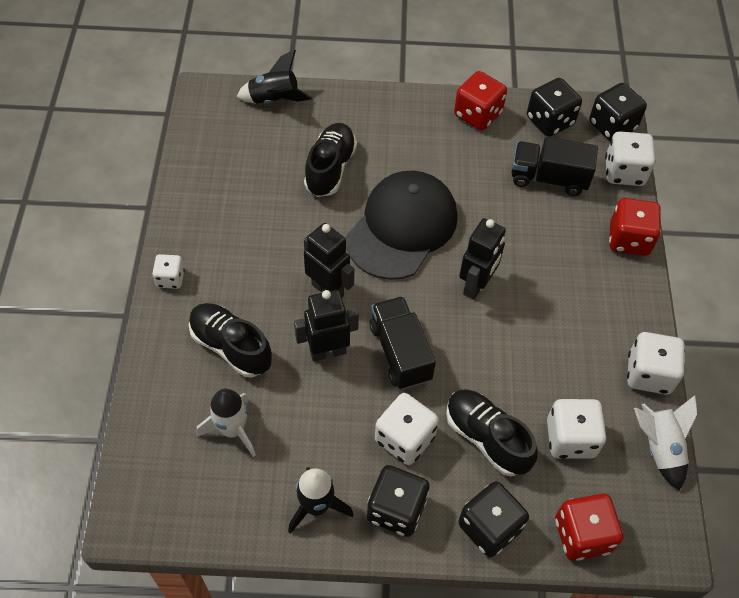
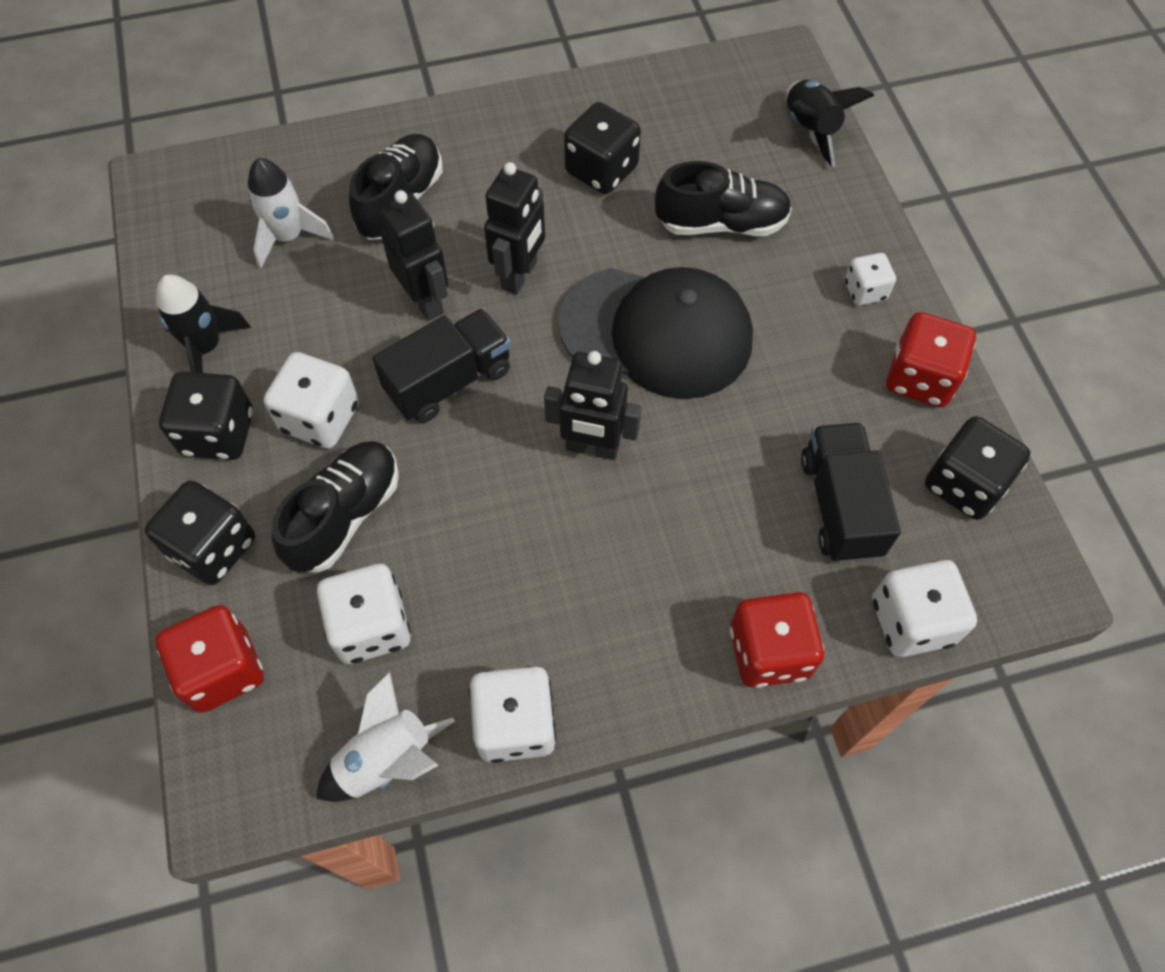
camera: 75 degrees right, 5 degrees up
(170, 278) = (478, 116): white dice -> white dice (865, 291)
(612, 126) = (1007, 584): black dice -> black dice (601, 170)

